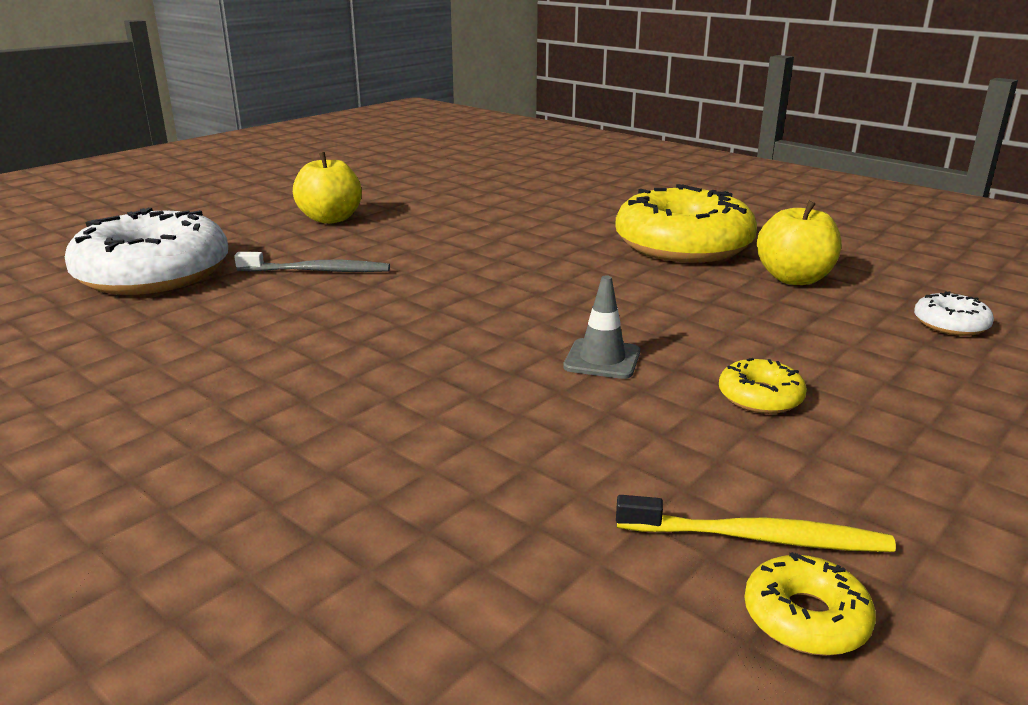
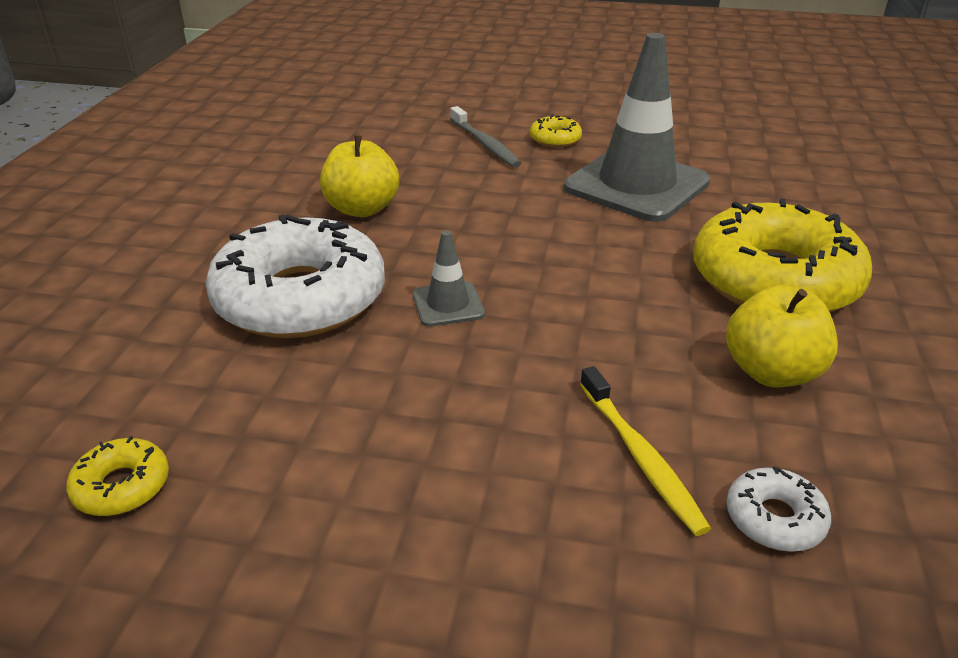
camera: 60 degrees right, 10 degrees up
(153, 273) = (418, 100): white donut -> white donut (300, 298)
(330, 219) = (591, 111): yellow apple -> yellow apple (362, 209)
(491, 242) = (636, 185): none -> grey traffic cone
(757, 538) = (213, 445): yellow toothbrush -> yellow toothbrush (640, 457)
(760, 397) = (446, 403): yellow donut -> yellow donut (555, 139)

